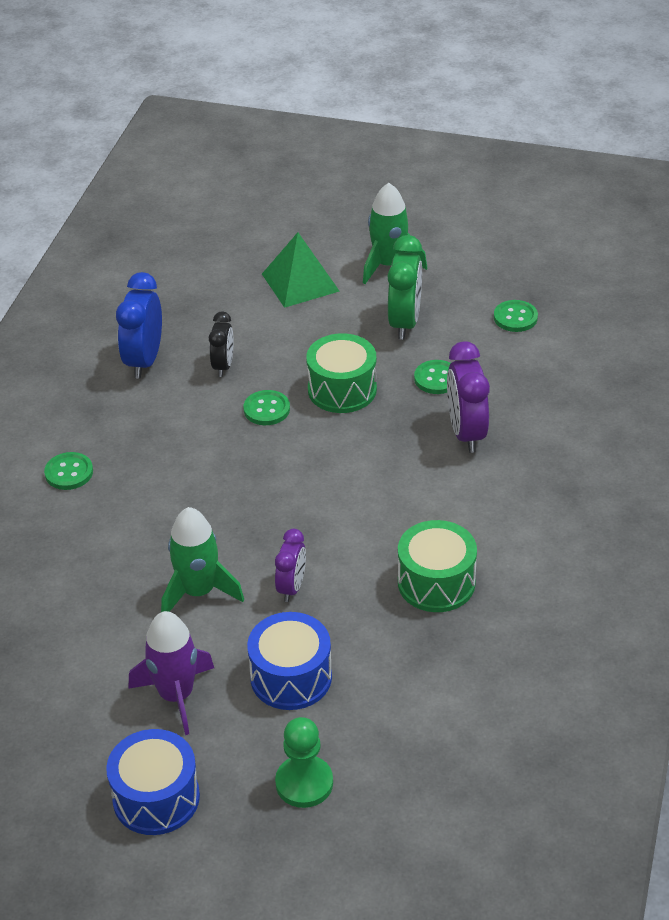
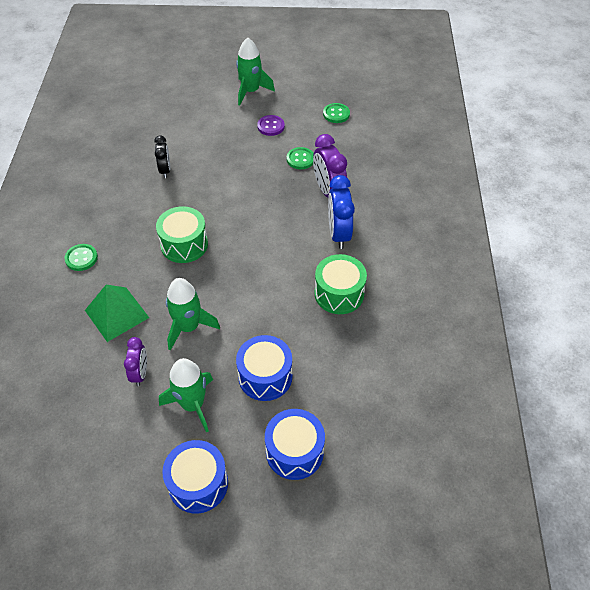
camera: 15 degrees left, 10 degrees up
(144, 360) = (113, 174): blue clock -> blue clock (338, 234)
(176, 695) = (192, 404): purple rocket -> green rocket
(266, 409) = (200, 195): green button -> none
(292, 587) = (248, 313): purple clock -> purple clock (140, 373)
(300, 282) = (199, 109): green pyramid -> green pyramid (116, 313)
(304, 783) = (294, 451): green pawn -> blue drum
(342, 389) = (244, 175): green drum -> green drum (184, 244)
(404, 322) = (271, 126): green clock -> purple button

